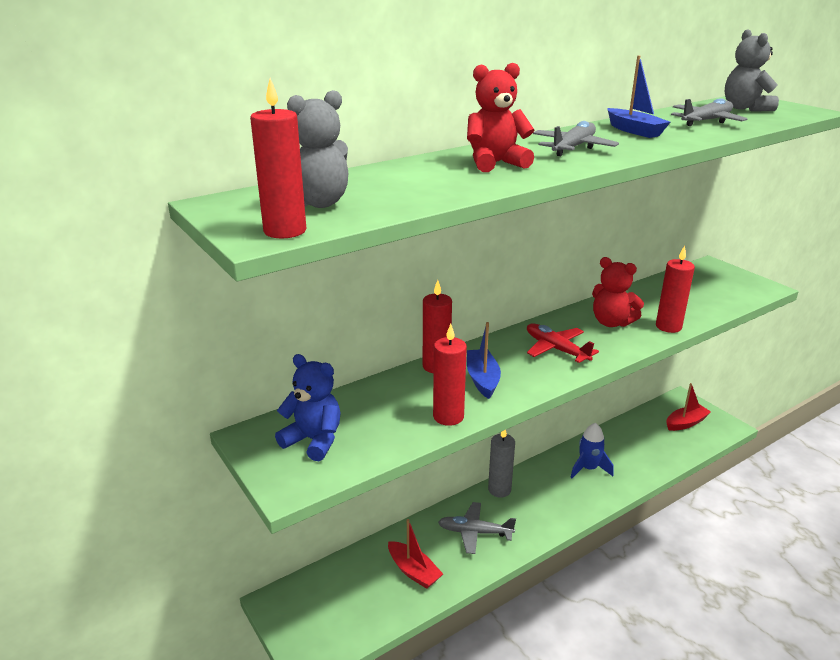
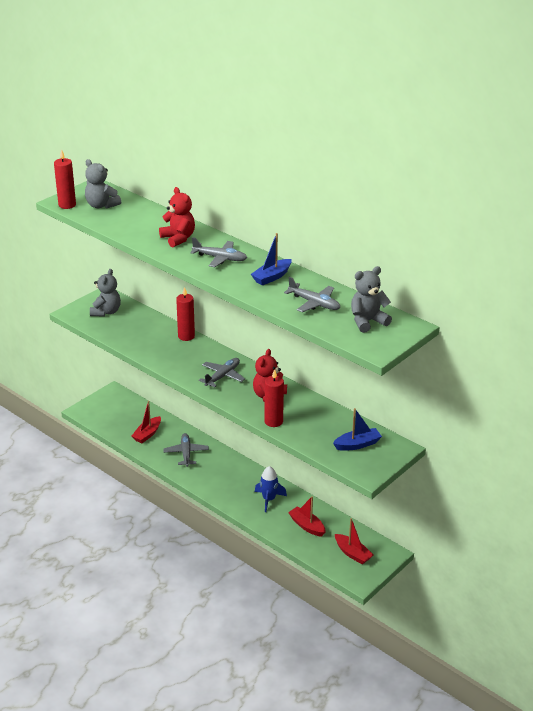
camera: 75 degrees right, 5 degrees up
(314, 440) = (106, 312): blue teddy bear -> grey teddy bear
(448, 416) = (137, 346): red candle -> none
(482, 379) = (177, 353): blue boat -> blue boat (357, 444)
(499, 490) = (230, 459): grey candle -> none
(556, 349) = (222, 376): red plane -> grey plane
(639, 447) = (307, 526): none -> red boat

